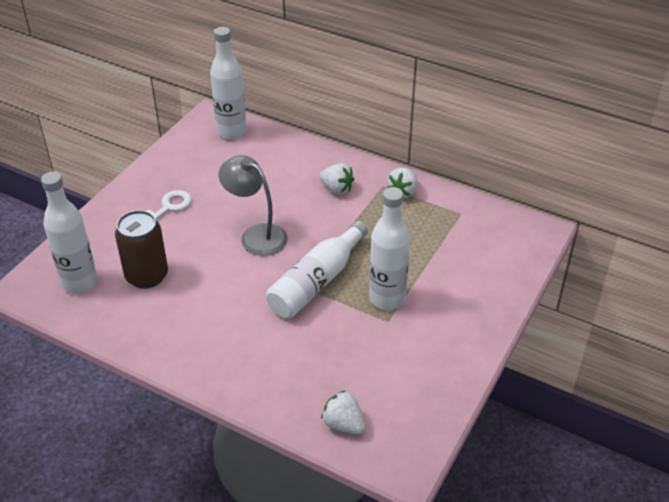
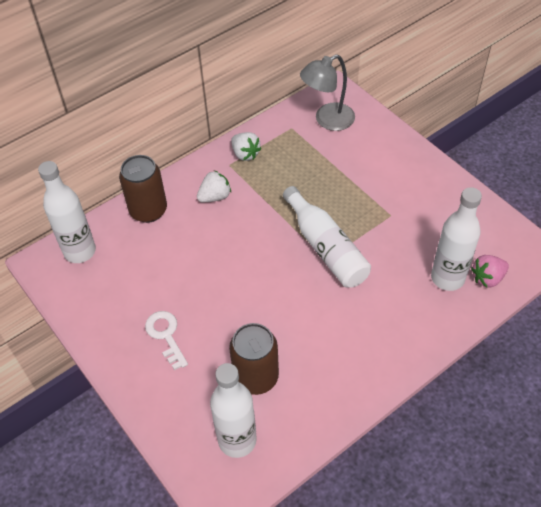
camera: 65 degrees left, 10 degrees up
(256, 235) = (245, 274): grey lamp -> grey lamp (327, 120)
(296, 154) = (148, 210): none -> brown can
(343, 424) = (487, 278): white strawberry -> pink strawberry
(387, 298) = (366, 207): white bottle -> white bottle (447, 278)

